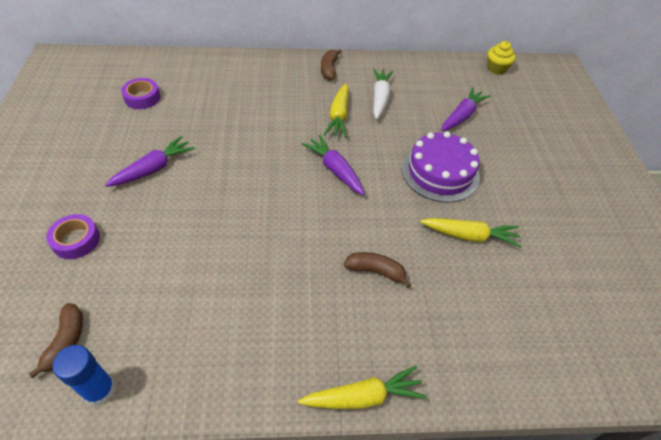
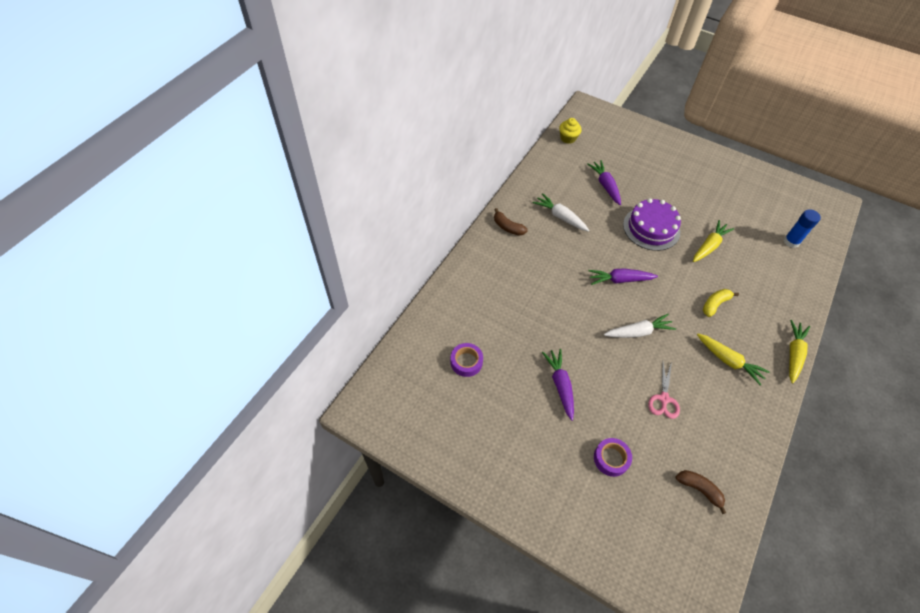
camera: 55 degrees left, 5 degrees up
(99, 390) = (742, 481): blue glue stick -> blue glue stick (791, 241)
(187, 263) = (664, 399): none -> pink scissors
(271, 209) = (638, 332): none -> white carrot
(338, 116) = (566, 250): yellow carrot -> yellow carrot (728, 361)
(375, 271) = (715, 304): brown banana -> yellow banana

